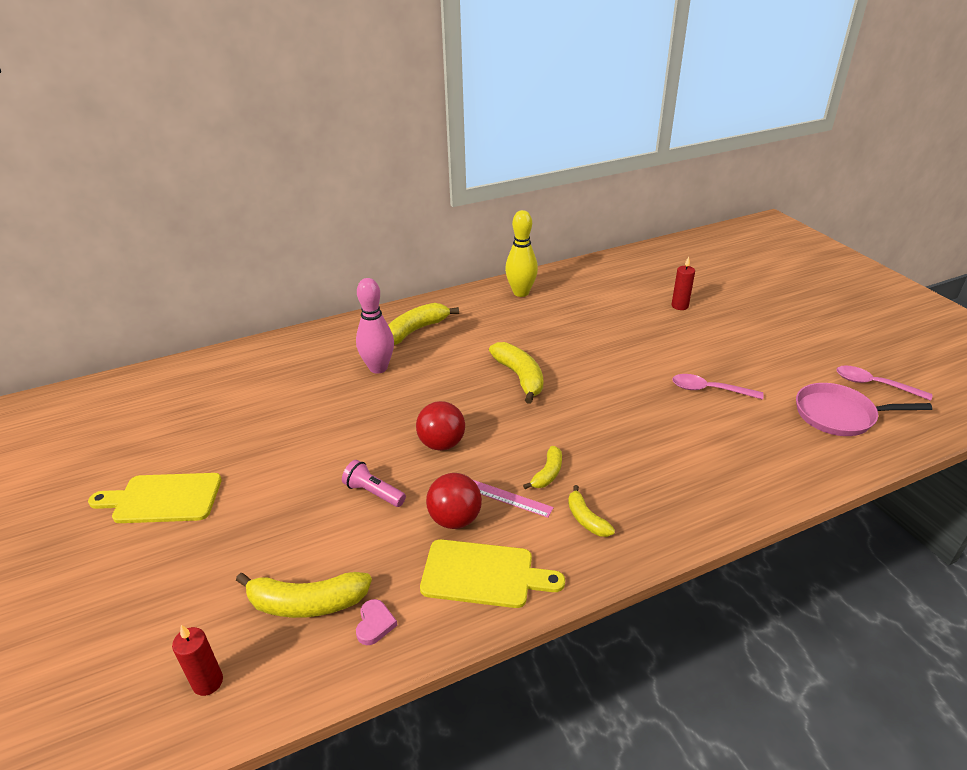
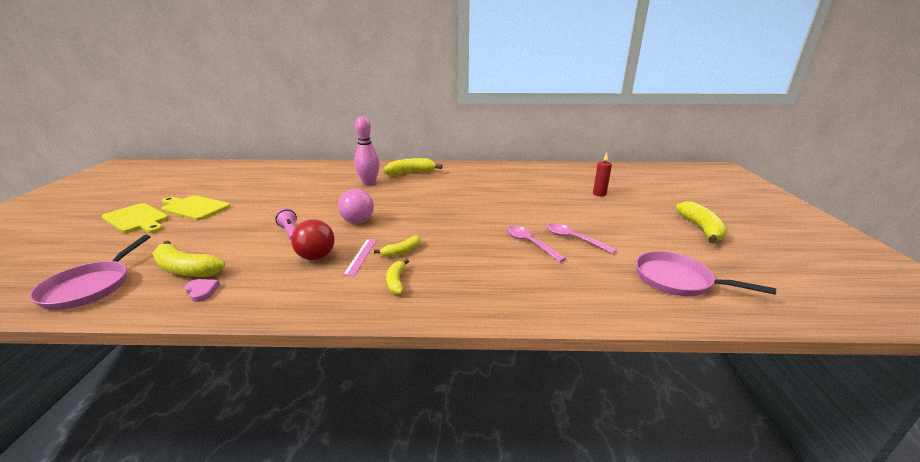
camera: 25 degrees right, 10 degrees down
(208, 682) = (90, 287): red candle -> pink pan
(375, 624) = (202, 291): pink heart -> pink heart turned 75 degrees counterclockwise
(442, 444) = (358, 221): red ball -> pink ball
(483, 574) = (294, 289): yellow cutting board -> yellow cutting board (137, 219)
(507, 498) = (361, 256): pink ruler -> pink ruler turned 45 degrees clockwise
(520, 377) = (445, 204): yellow banana -> yellow banana (701, 229)
(521, 293) = (494, 169): yellow bowling pin -> none
(874, 384) = (733, 270): pink spoon -> pink spoon (530, 243)

